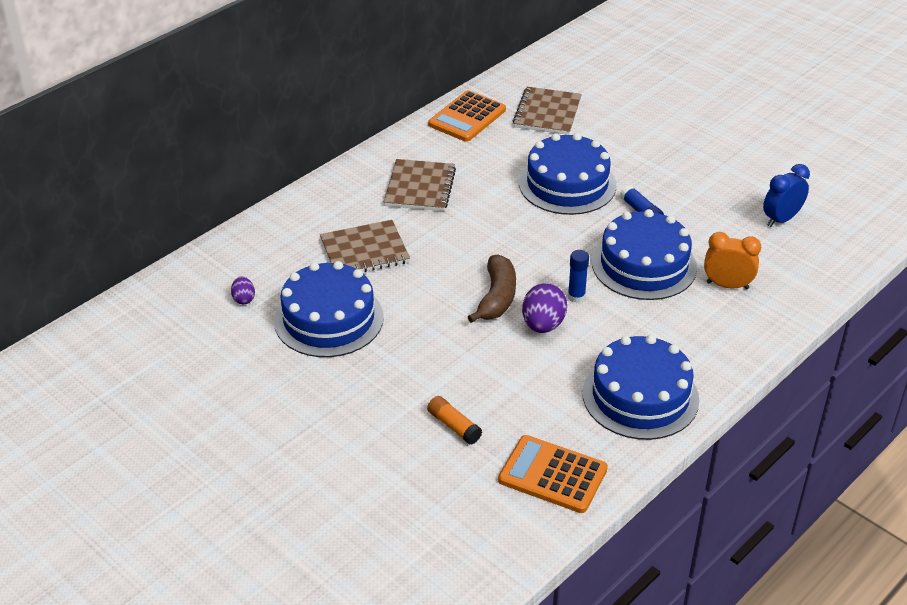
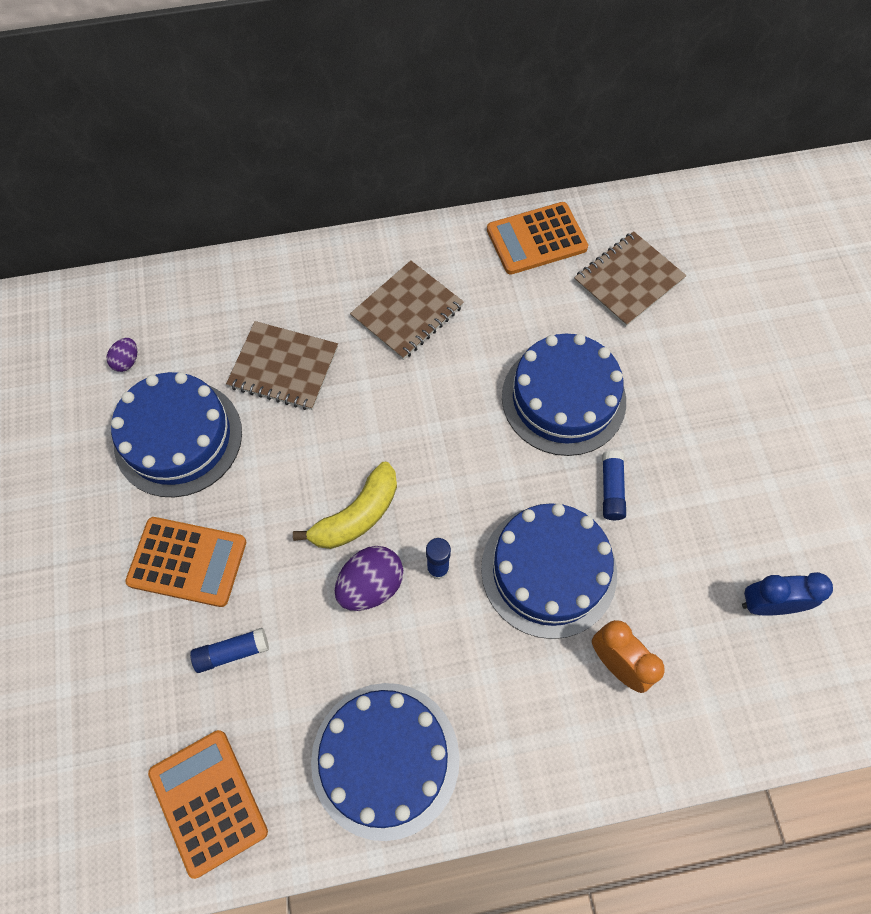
camera: 35 degrees right, 25 degrees up
(407, 374) = (187, 562): none -> orange calculator
(454, 426) = (172, 663): orange glue stick -> none
(488, 400) = (232, 652): none -> blue glue stick
(497, 297) = (357, 515): brown banana -> yellow banana

